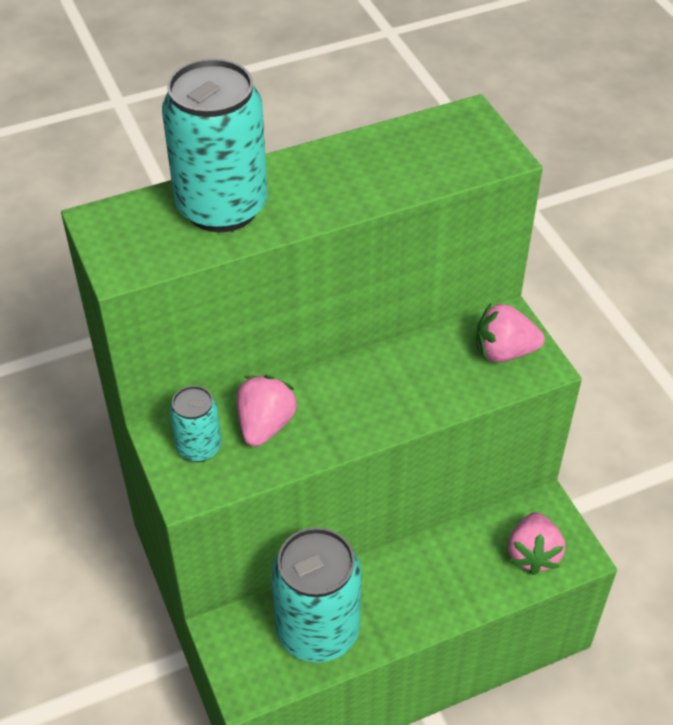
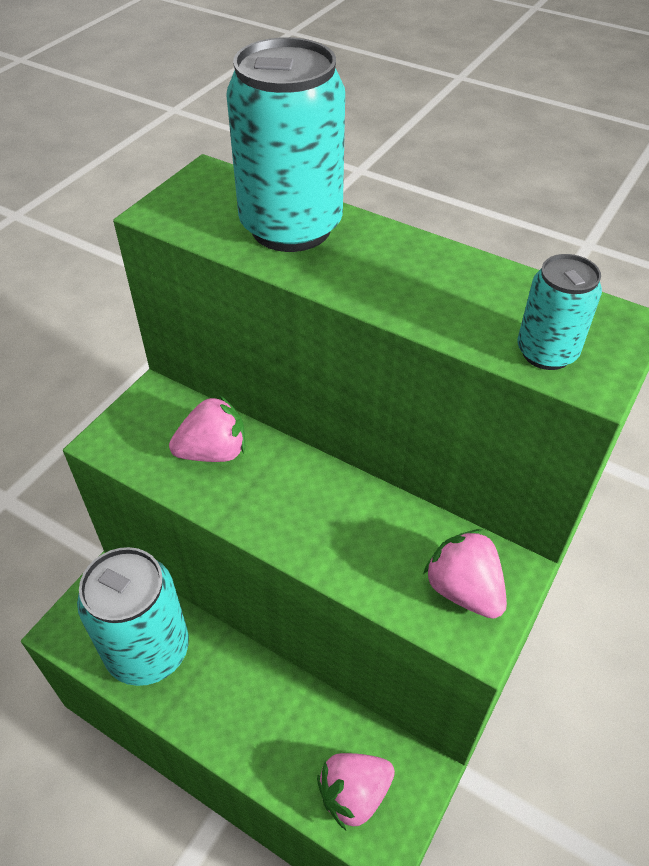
camera: 55 degrees right, 0 degrees up
(199, 447) = (157, 422): turquoise can -> turquoise can (546, 352)

